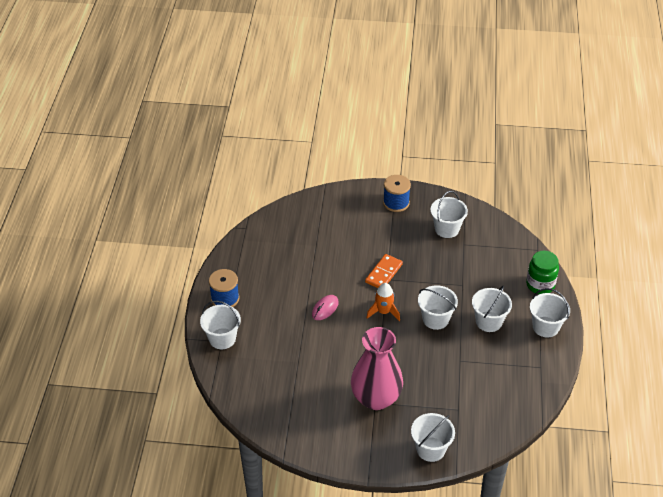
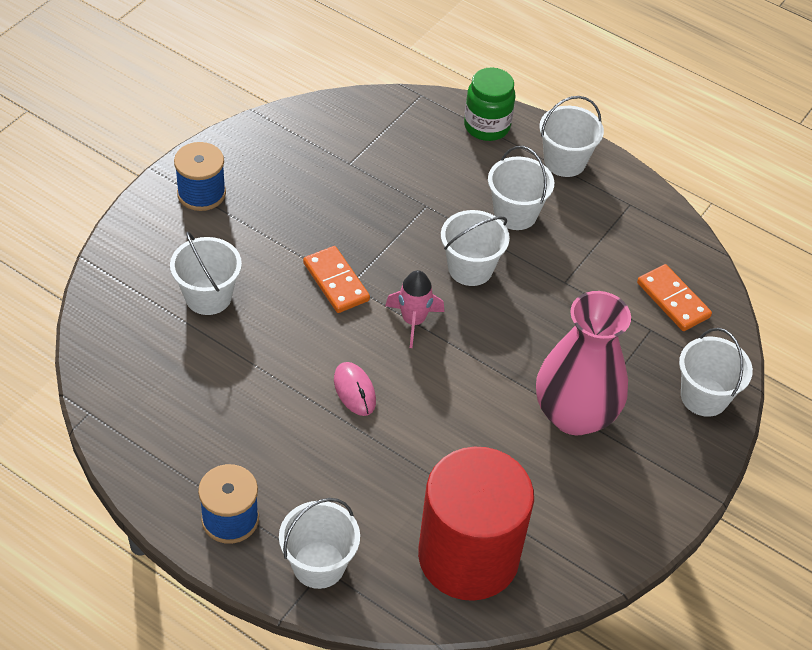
camera: 65 degrees left, 5 degrees up
(263, 390) = (468, 556): none -> red cylinder
(383, 312) = (413, 321): orange rocket -> pink rocket
(447, 229) = (304, 165): white bucket -> white bucket (208, 296)
(487, 411) = (673, 300): none -> orange domino

